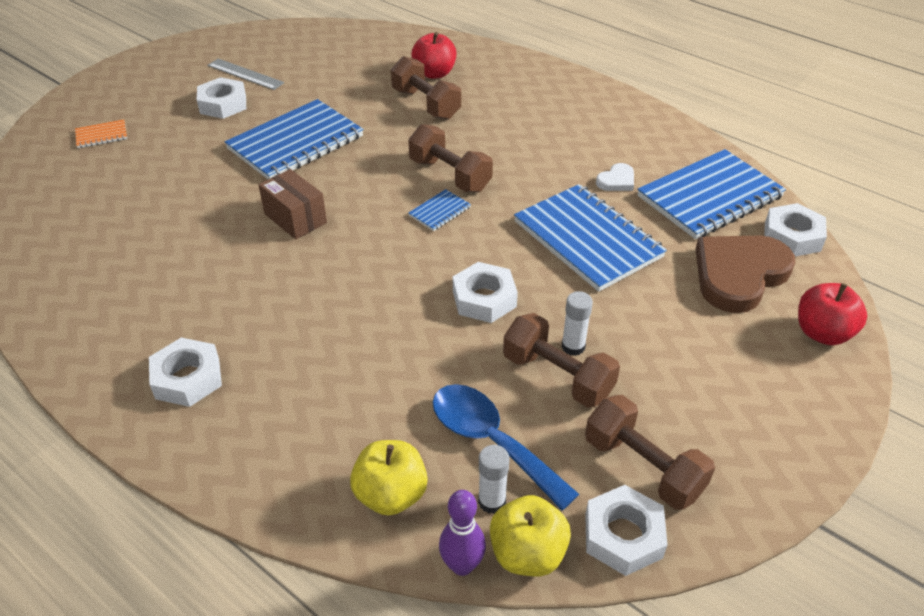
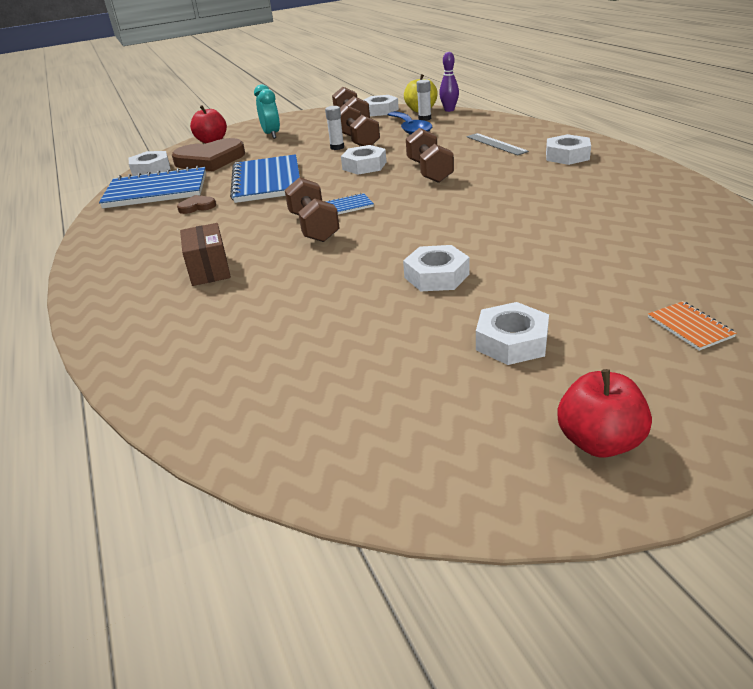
camera: 150 degrees left, 10 degrees down
(101, 135) = (690, 327): orange notebook -> orange notebook turned 60 degrees clockwise
(245, 74) = (465, 389): grey ruler -> grey ruler (496, 144)
(295, 218) = (467, 216): brown box -> brown box (209, 270)
(296, 143) = (436, 276): blue notebook -> white nut
(391, 495) = (468, 122): yellow apple -> none
(426, 104) = (265, 293): brown dumbbell -> brown dumbbell (429, 171)
(434, 73) = (211, 330): red apple -> red apple (599, 442)
(616, 180) = (197, 206): white heart -> brown heart
(741, 374) = (271, 135): none -> turquoise clock

